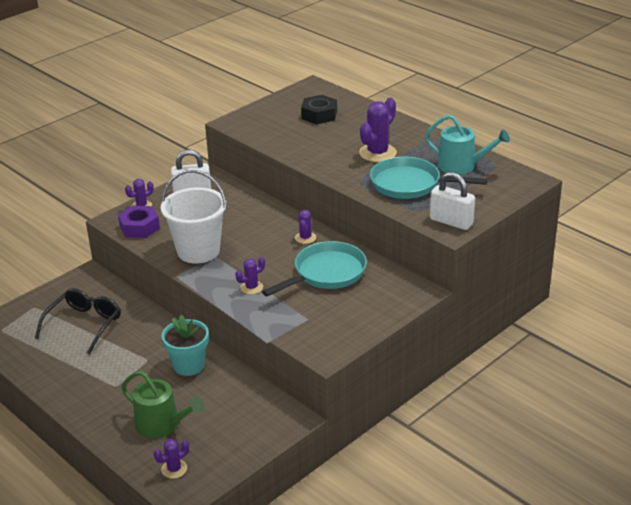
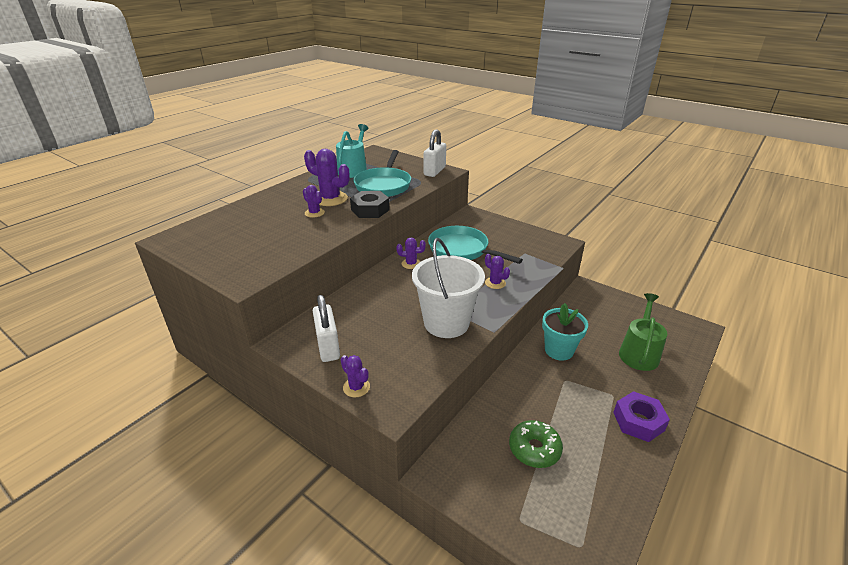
camera: 100 degrees left, 0 degrees up
(84, 325) = (534, 449): black glasses -> green donut
(139, 227) = (407, 378): purple nut -> purple nut (638, 421)
(174, 469) = (678, 337): purple cactus -> purple cactus (314, 213)
(319, 115) = (244, 230): black nut -> black nut (370, 210)

